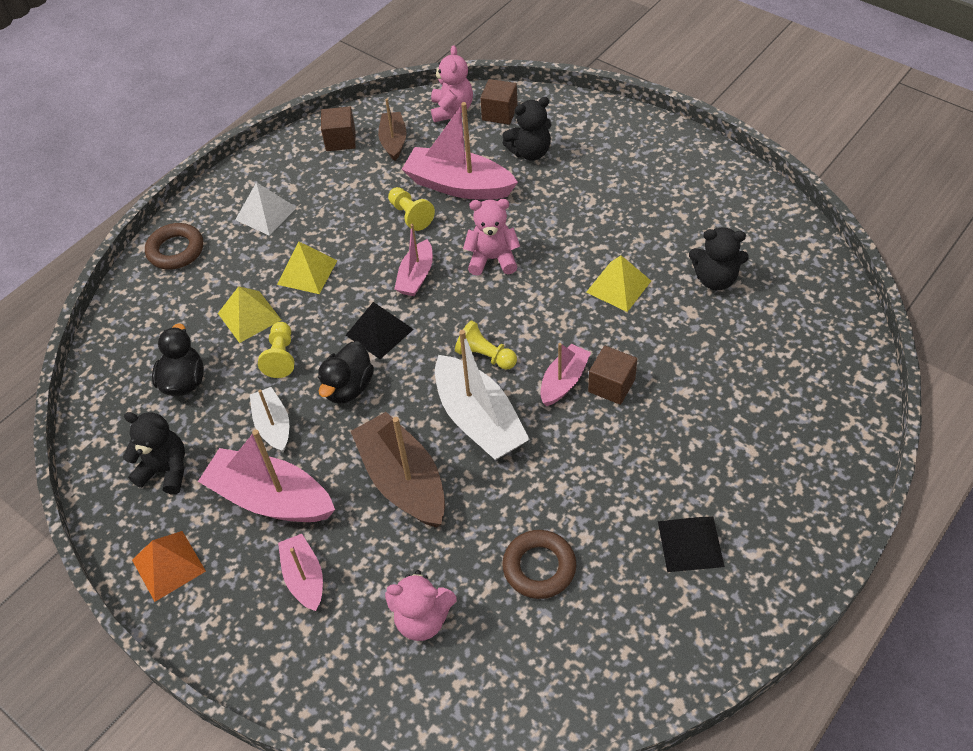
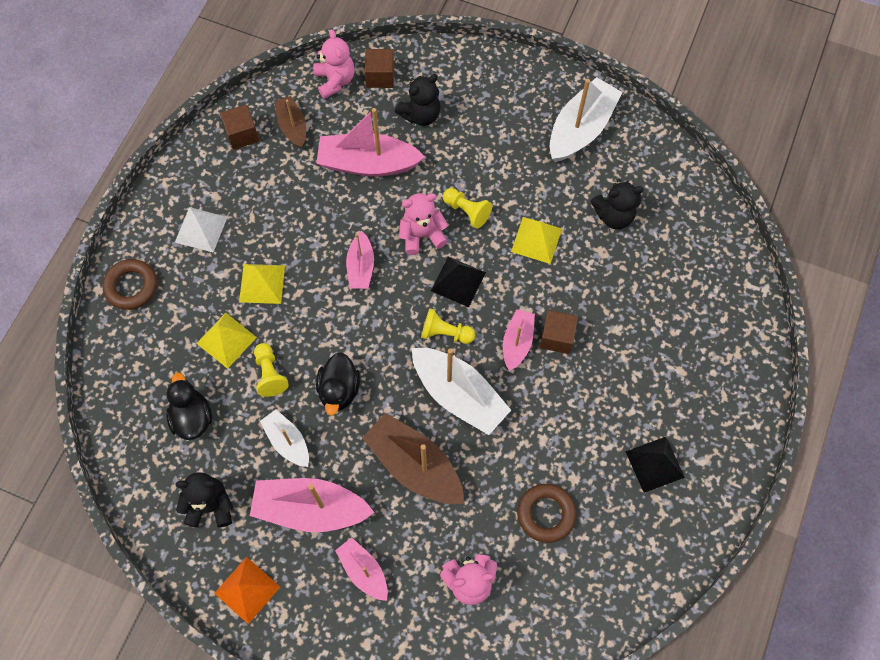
camera: 20 degrees left, 15 degrees up
(379, 332) = (347, 330): black pyramid -> black pyramid (458, 281)
(410, 215) = (335, 204): yellow pawn -> yellow pawn (467, 211)
(702, 192) = (581, 129): none -> white boat

